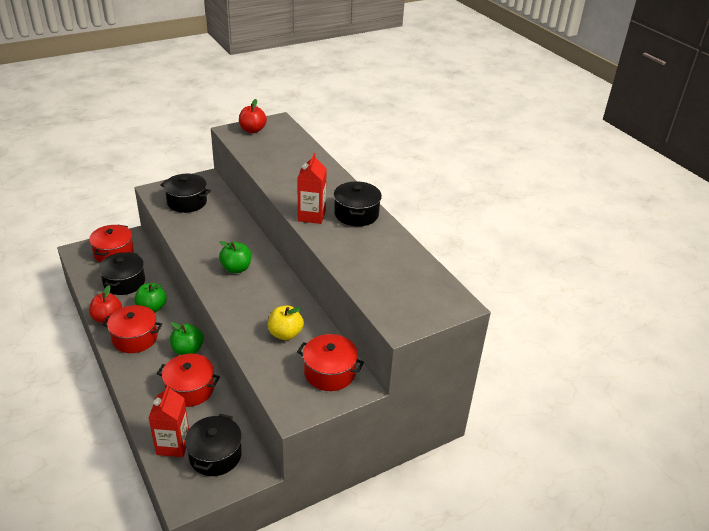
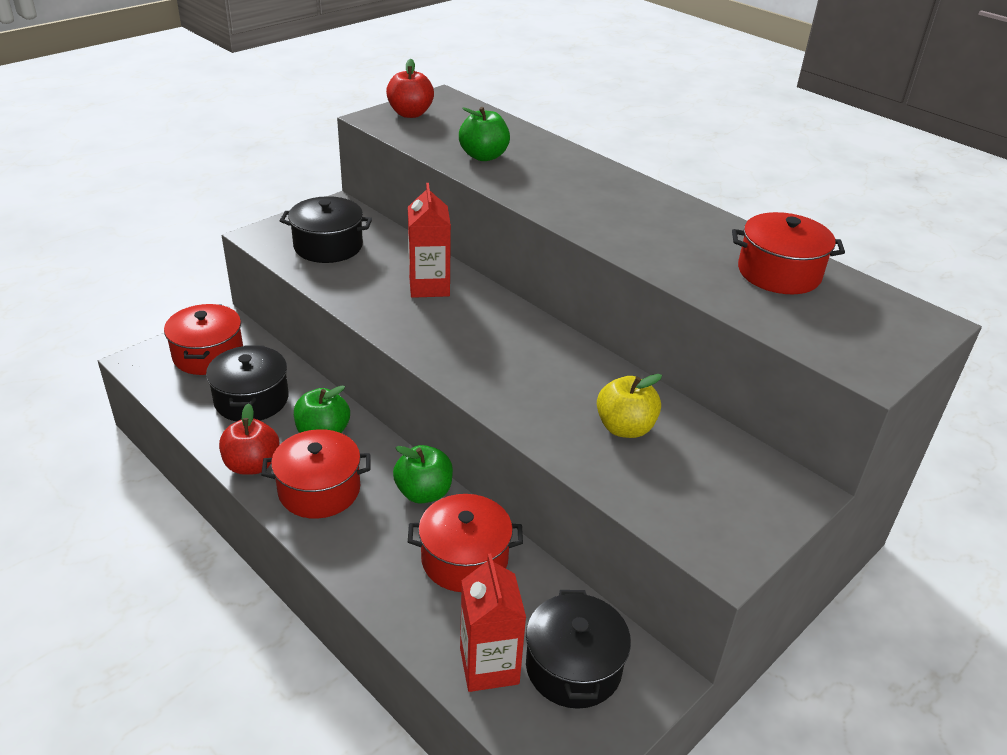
camera: 15 degrees left, 0 degrees up
(236, 268) = (475, 337): green apple -> green apple (483, 156)
(311, 216) = (598, 224): red carton -> red carton (429, 286)
(329, 372) = (738, 477): red pot -> red pot (779, 273)
(356, 214) = (666, 213): black pot -> none

